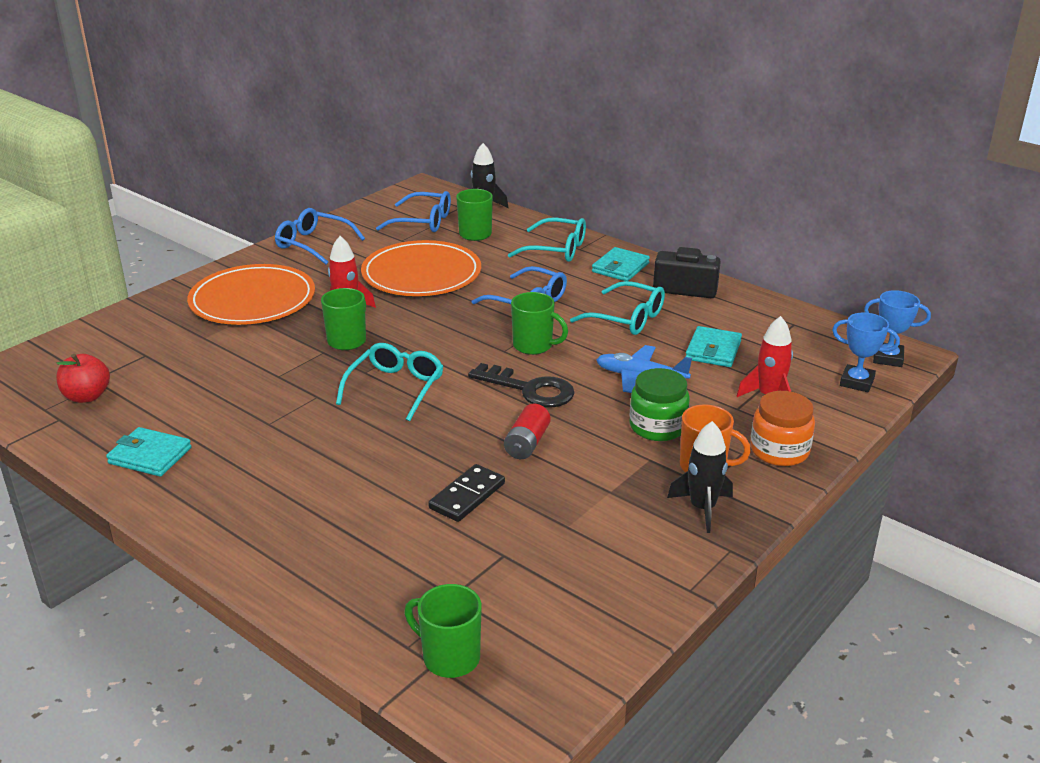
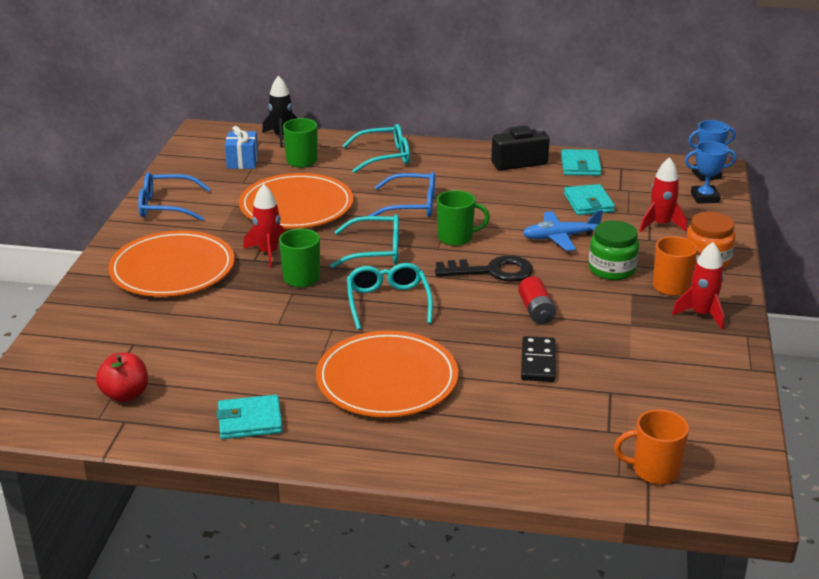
camera: 30 degrees left, 0 degrees up
(307, 461) = (387, 379): none -> orange plate
(423, 222) = (242, 162): blue glasses -> blue gift
(449, 657) = (654, 470): green mug -> orange mug
(620, 268) = (451, 158): turquoise wallet -> turquoise wallet (580, 166)
(627, 318) = (501, 197): turquoise glasses -> turquoise glasses (375, 251)
(702, 508) = (701, 314): black rocket -> red rocket

